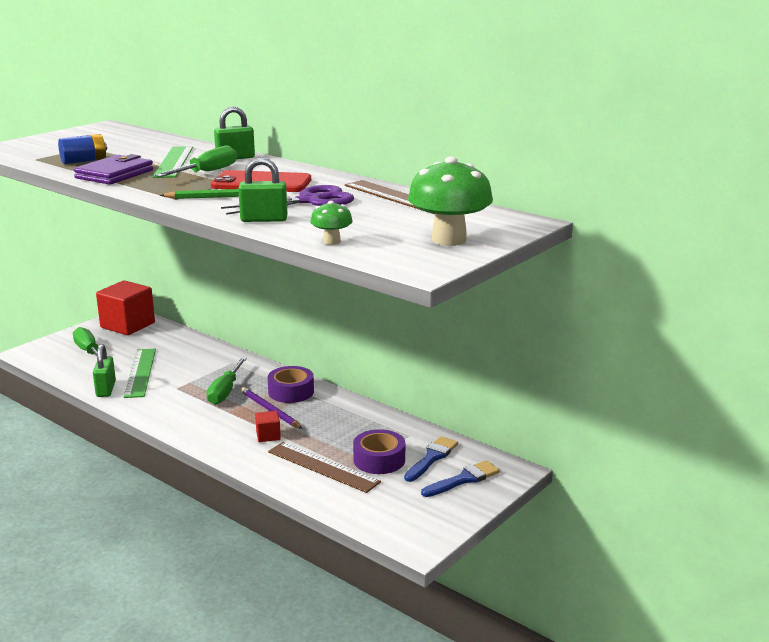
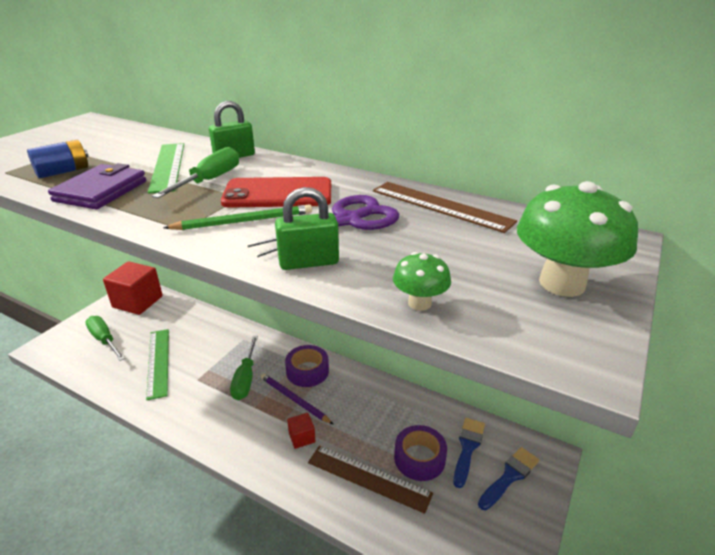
camera: 10 degrees left, 10 degrees up
(106, 389) = (127, 390): green padlock -> none

